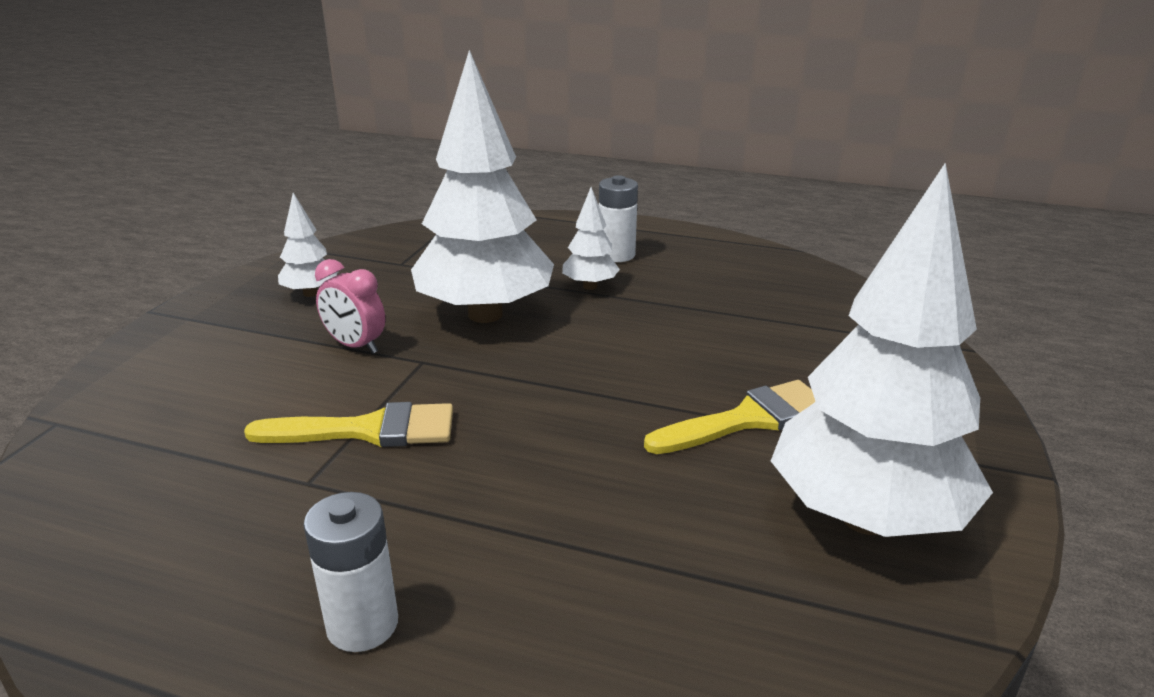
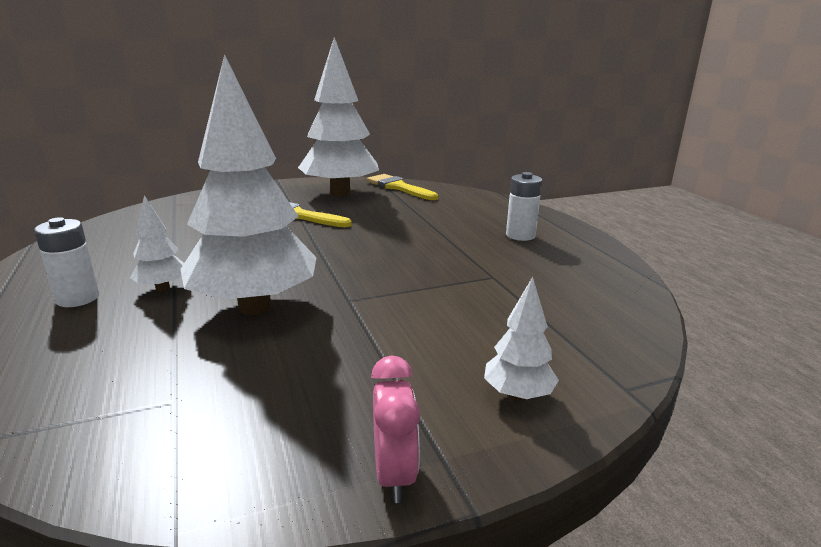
camera: 130 degrees left, 5 degrees down
(310, 293) = (303, 413): white tree -> white tree (518, 395)
(355, 346) = (364, 332): pink clock -> pink clock (394, 474)
(368, 430) = (436, 282): yellow brush -> yellow brush (399, 187)

